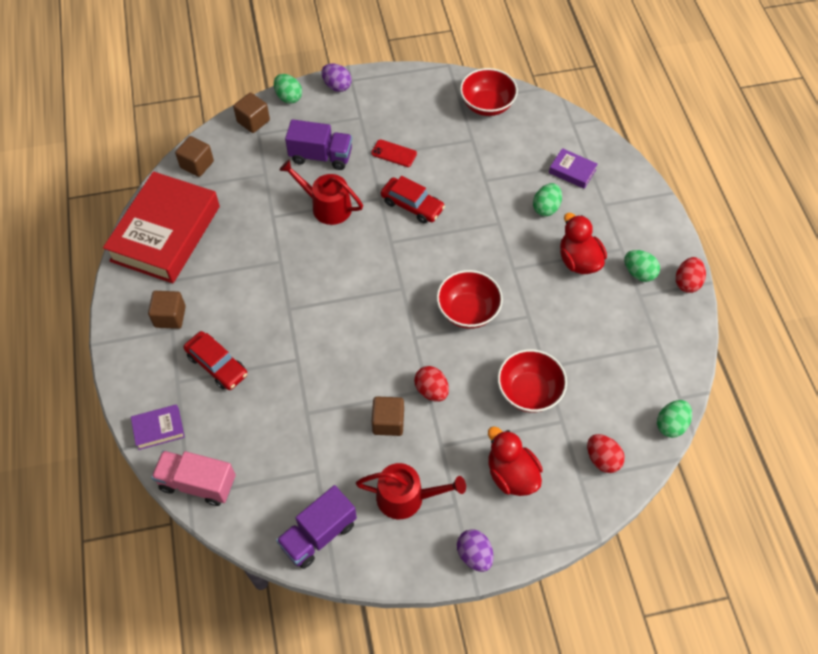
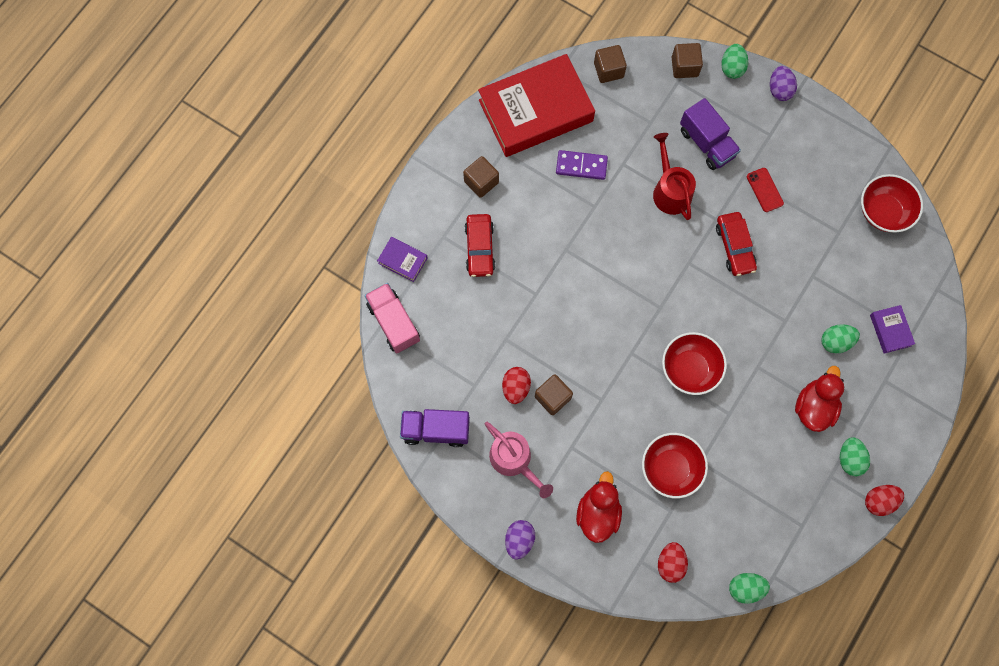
camera: 45 degrees right, 15 degrees up
(241, 242) = (581, 166): none -> purple domino
(406, 497) = (514, 460): red watering can -> pink watering can
(431, 390) = (604, 403): red egg -> red egg (516, 388)

